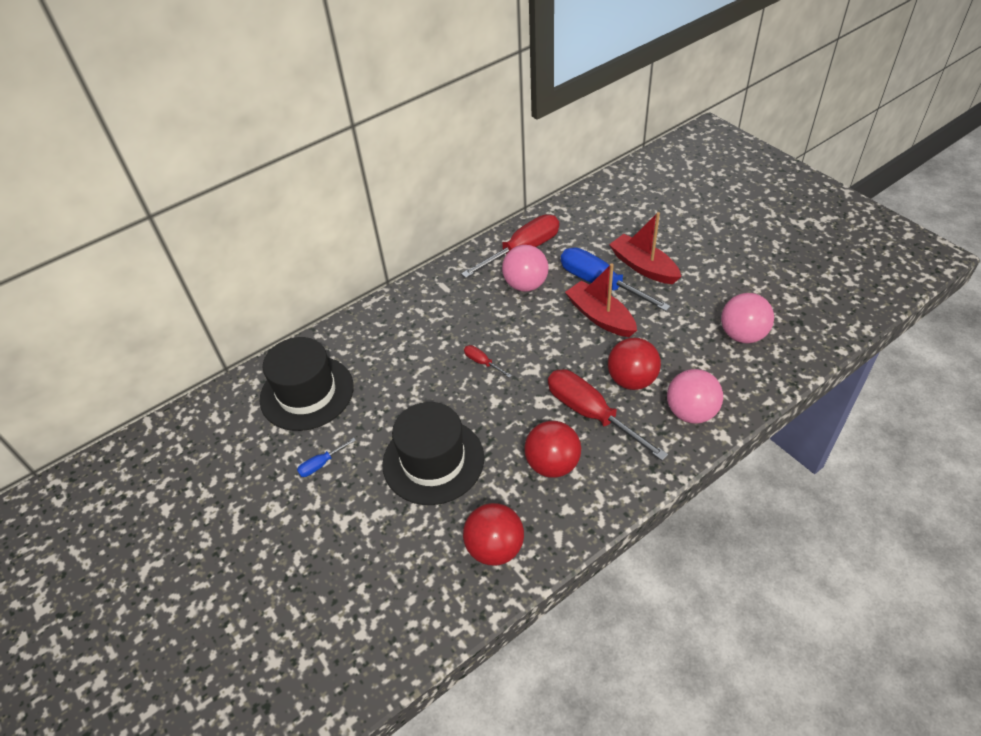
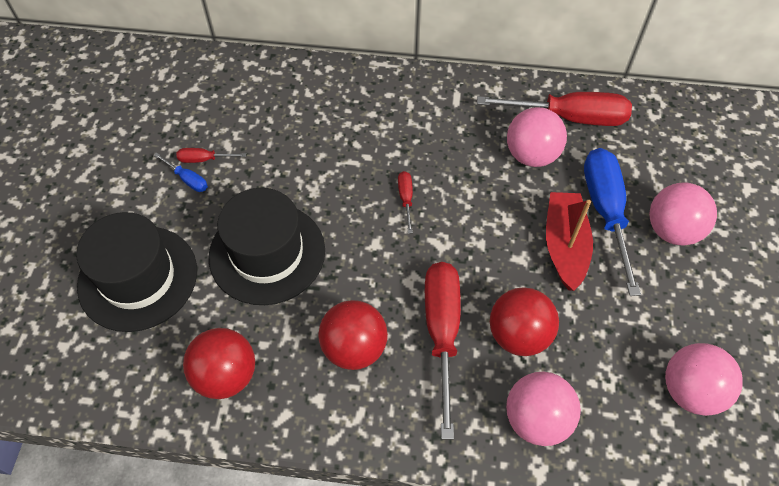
camera: 40 degrees right, 10 degrees up
(307, 393) = (243, 107): black hat -> black hat (138, 278)
(318, 443) = (204, 159): none -> red screwdriver
(321, 464) = (187, 179): blue screwdriver -> blue screwdriver turned 150 degrees counterclockwise
(643, 267) = (672, 230): red boat -> pink ball

